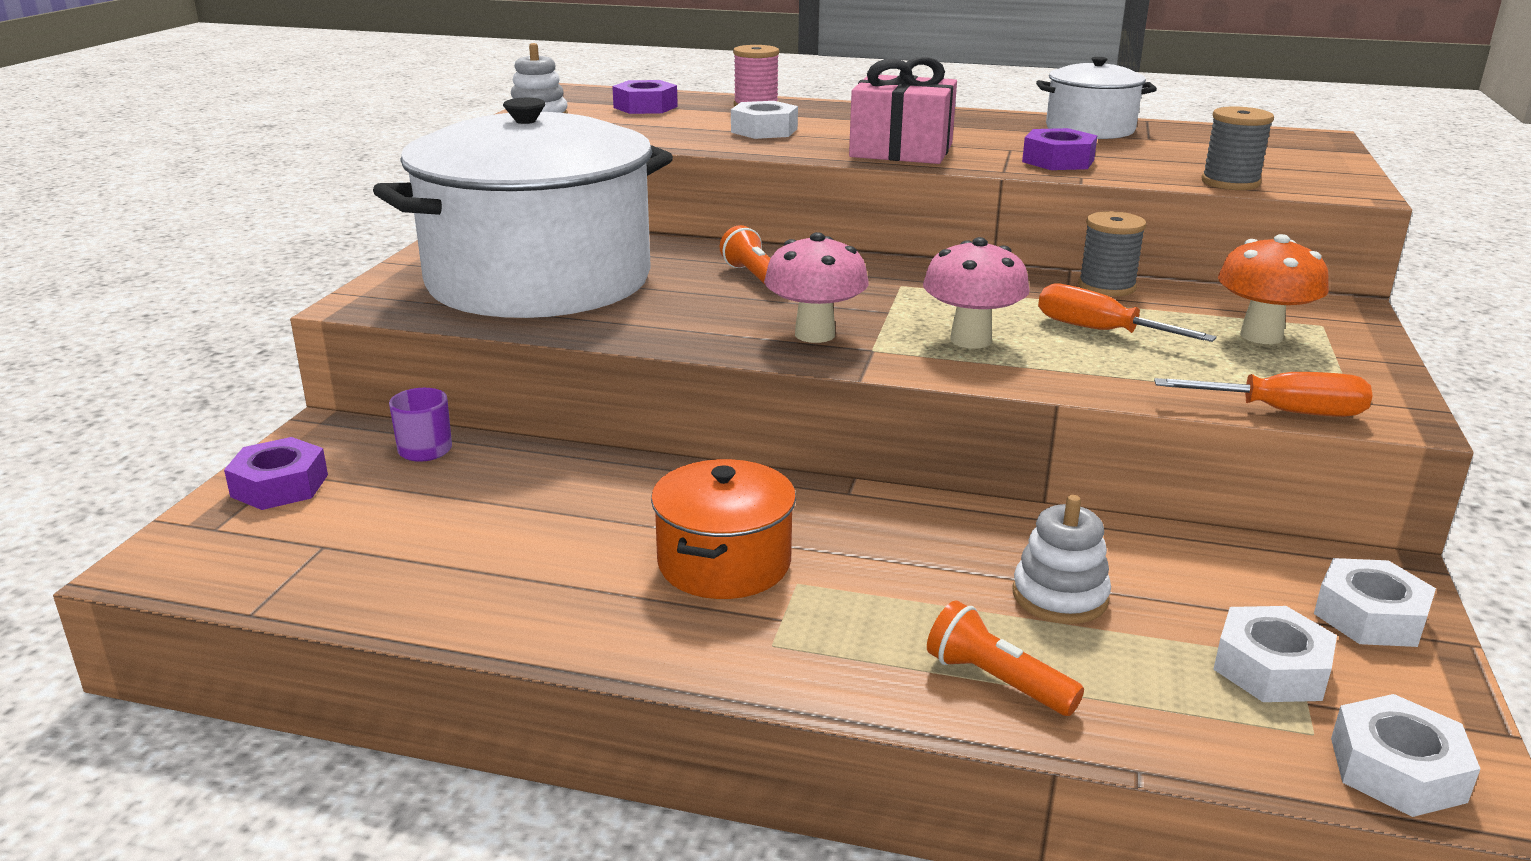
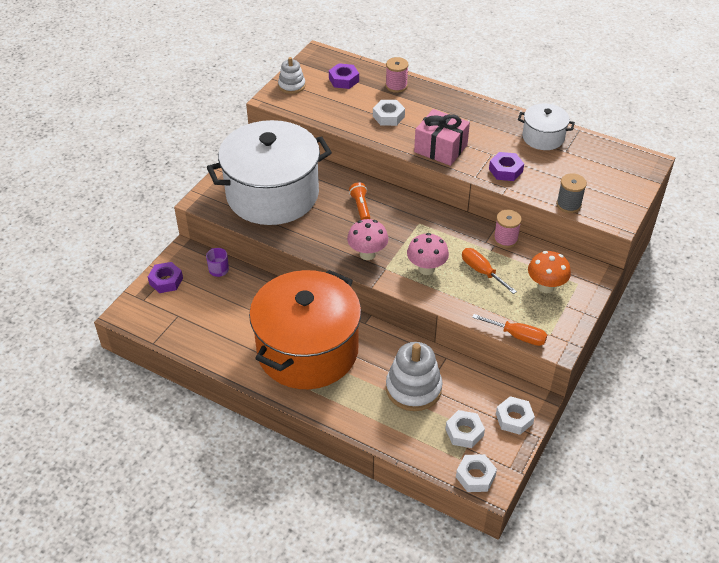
camera: 15 degrees right, 20 degrees up
(724, 563) = (307, 350): orange pot -> orange pot, size x2.18
(996, 681) = (373, 419): orange flashlight -> none
(1059, 596) = (413, 388): white stacking toy -> white stacking toy, size x1.72
(1106, 287) = (505, 239): grey spool -> pink spool

